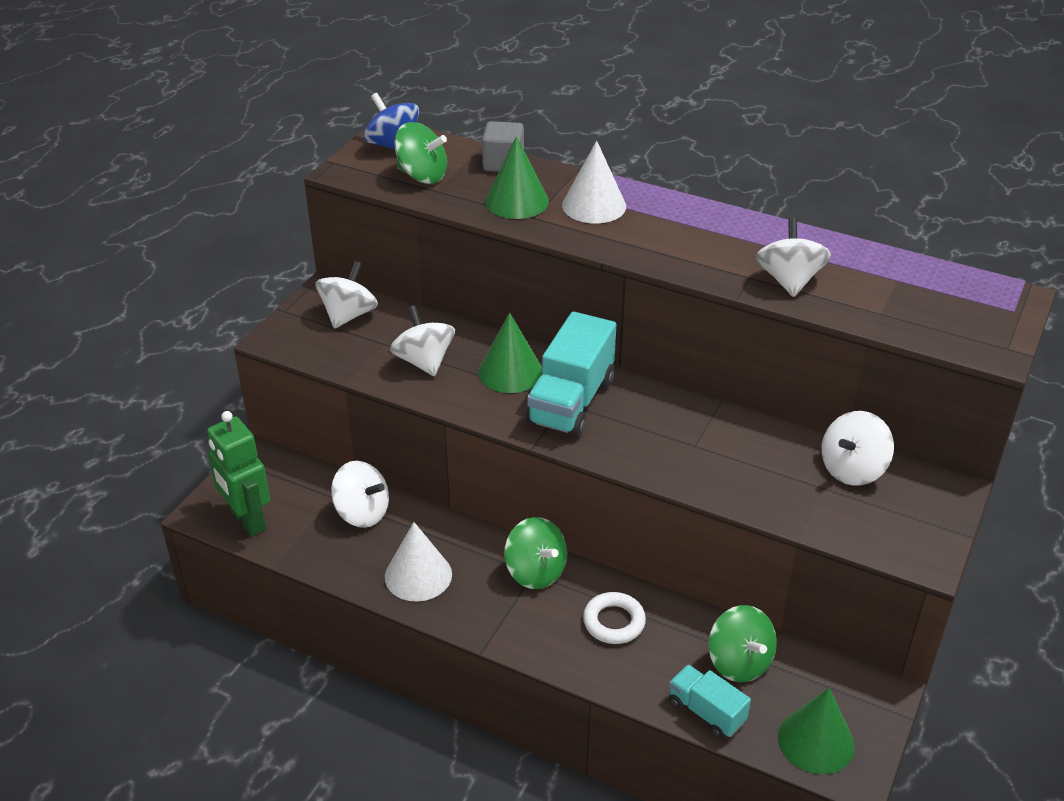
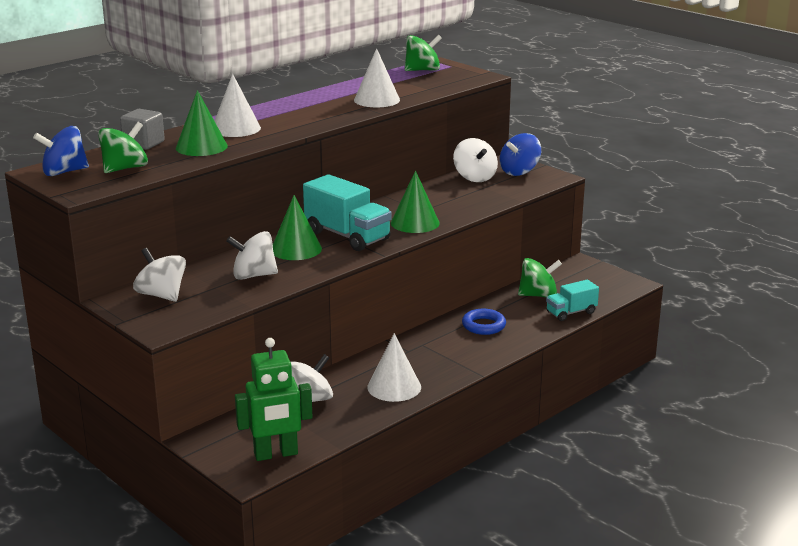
camera: 70 degrees left, 15 degrees down
(535, 571) = (421, 343): green spinning top -> green spinning top (422, 70)
(614, 622) = (483, 326): white ring -> blue ring
(789, 281) = (377, 100): white spinning top -> white cone
(816, 741) = (606, 288): green cone -> green cone (415, 223)
(914, 512) = (519, 171): none -> blue spinning top

